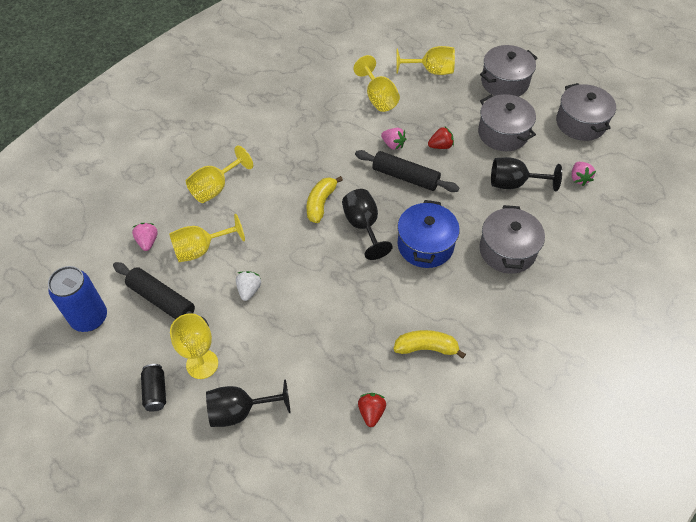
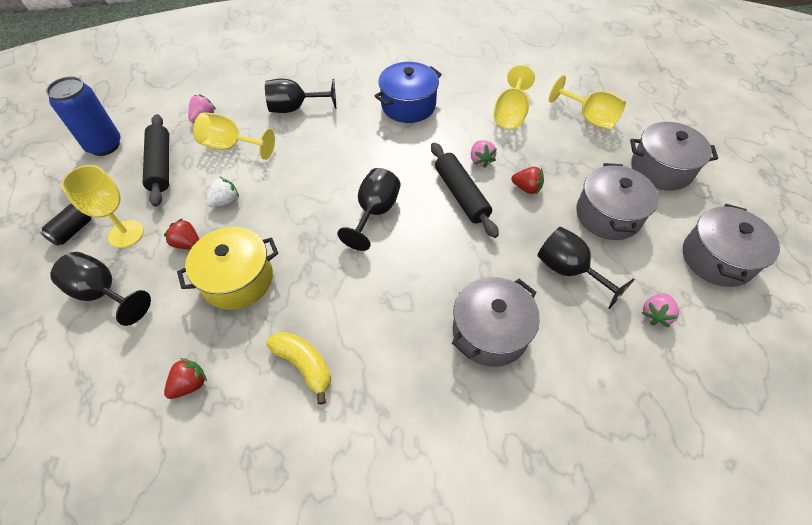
camera: 40 degrees right, 0 degrees up
(216, 188) = (295, 108): yellow goblet -> black goblet
(258, 337) = (188, 244): none -> red strawberry
(321, 203) = (361, 170): yellow banana -> none
(324, 333) = (237, 280): none -> yellow pot
(425, 245) = (412, 268): blue pot -> blue pot (408, 105)

